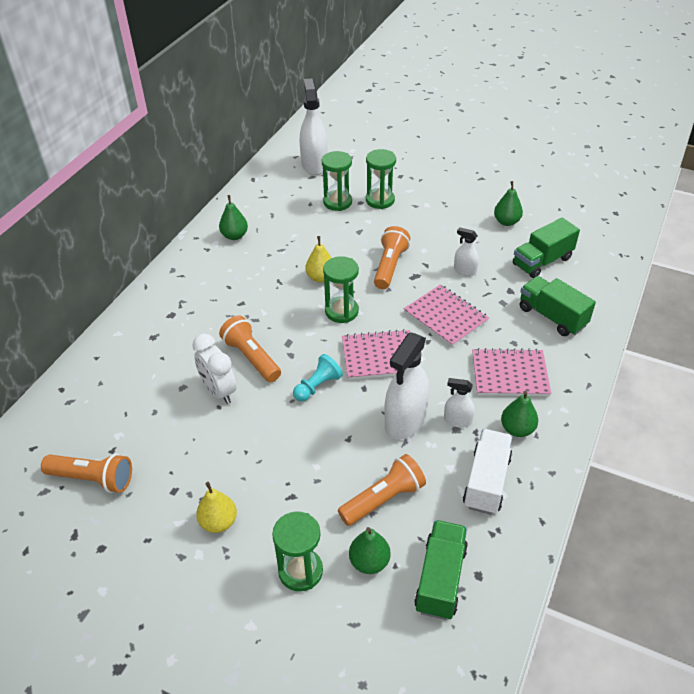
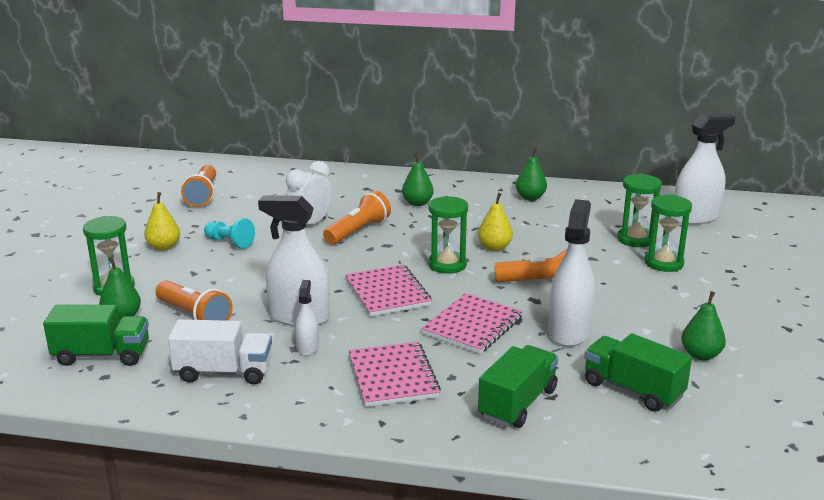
camera: 75 degrees right, 20 degrees down
(317, 386) = (332, 266): turquoise pawn -> turquoise pawn (230, 242)
(465, 270) = (569, 331): white spray bottle -> white spray bottle, size x1.96
(517, 429) = (304, 387): green pear -> green pear (417, 203)

